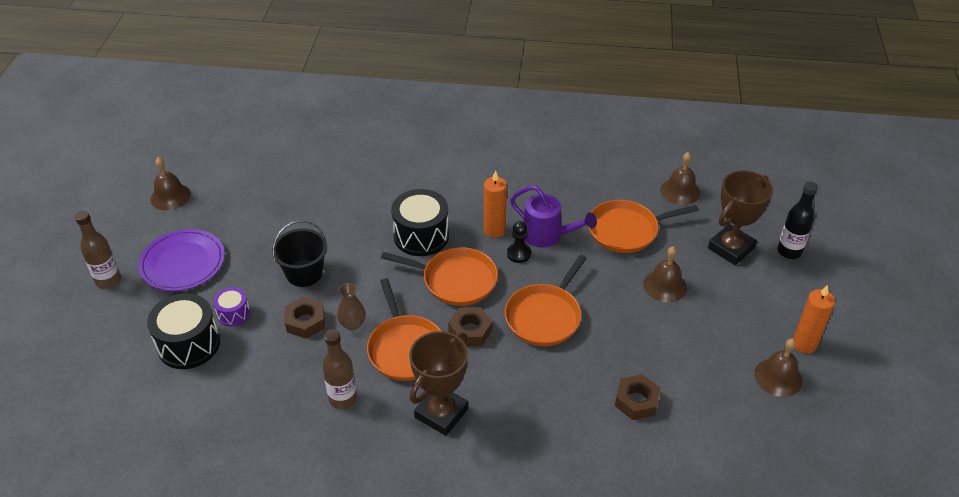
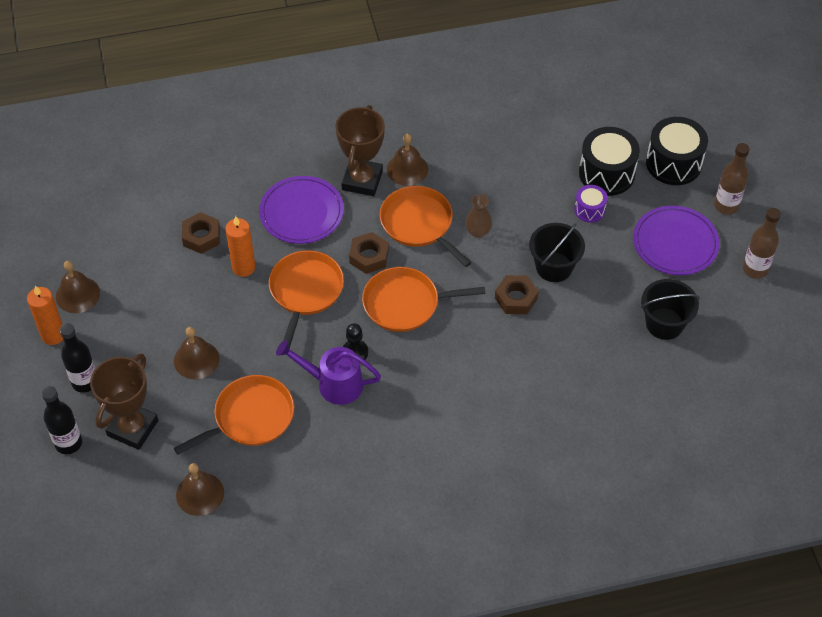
camera: 160 degrees right, 10 degrees up
(170, 196) = (751, 310): brown bell -> brown bell (407, 169)
(247, 206) = (664, 324): none -> black bucket
(305, 321) = (521, 221): brown nut -> brown nut (516, 298)
(343, 399) = (448, 168): brown bottle -> brown bottle (755, 269)
(421, 236) = (464, 343): black drum -> black drum (673, 163)
(494, 230) = (391, 373): orange candle -> orange candle (243, 267)
(521, 396) = (301, 212): none -> purple plate
(773, 295) = (85, 382): none -> black bottle

